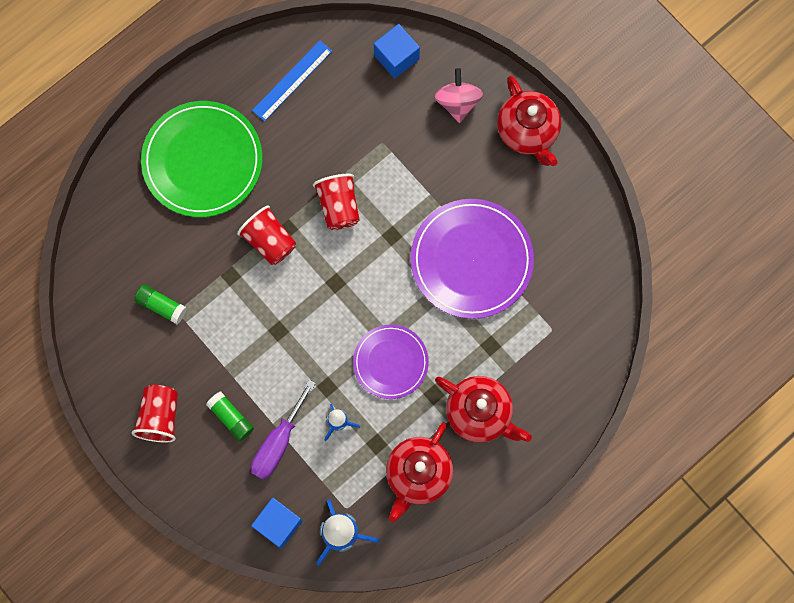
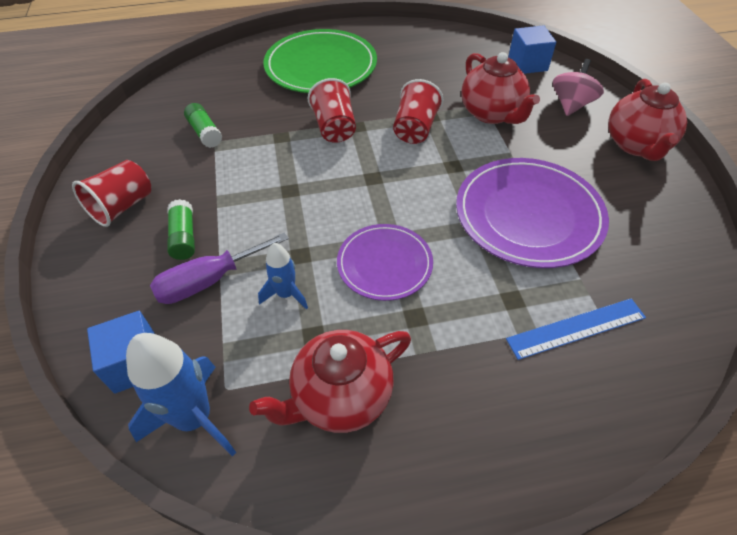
camera: 30 degrees right, 25 degrees down
(292, 80) = (428, 49): blue ruler -> blue ruler (576, 328)
(480, 413) = (462, 365): red teapot -> red teapot (492, 114)

